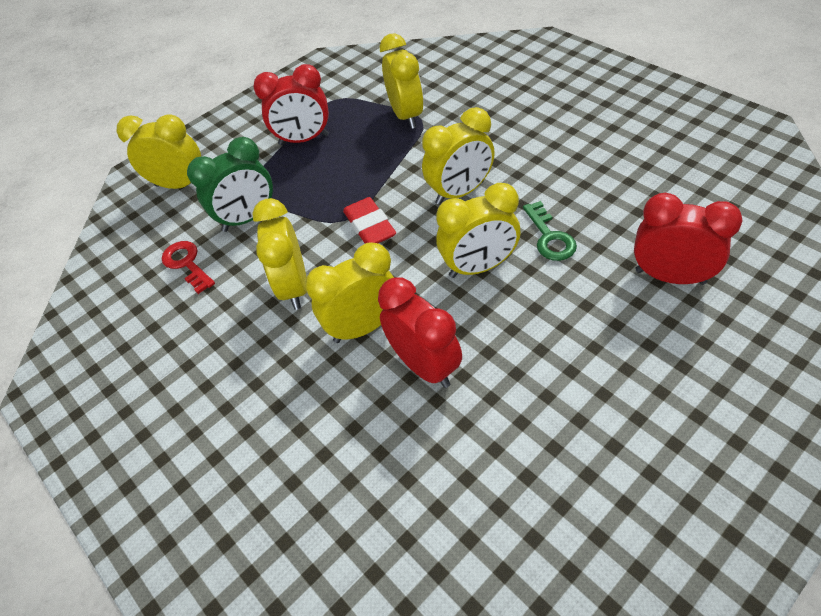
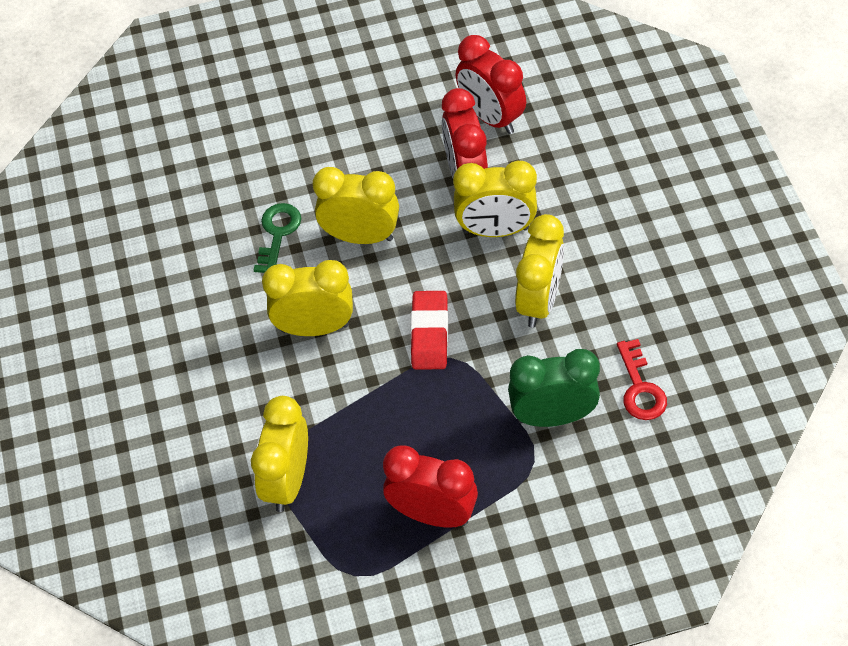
camera: 155 degrees left, 5 degrees up
(180, 185) = (618, 521): yellow clock -> none
(670, 277) = (222, 152): red clock -> red clock (491, 117)

